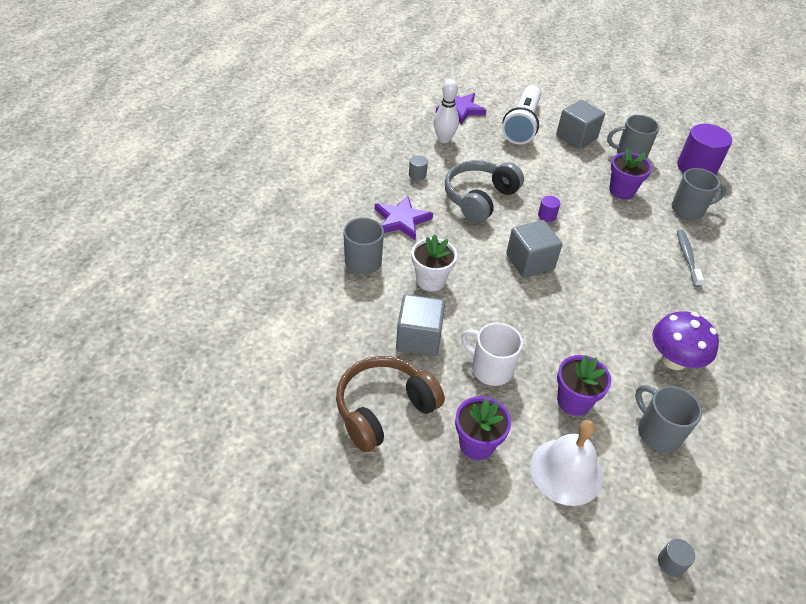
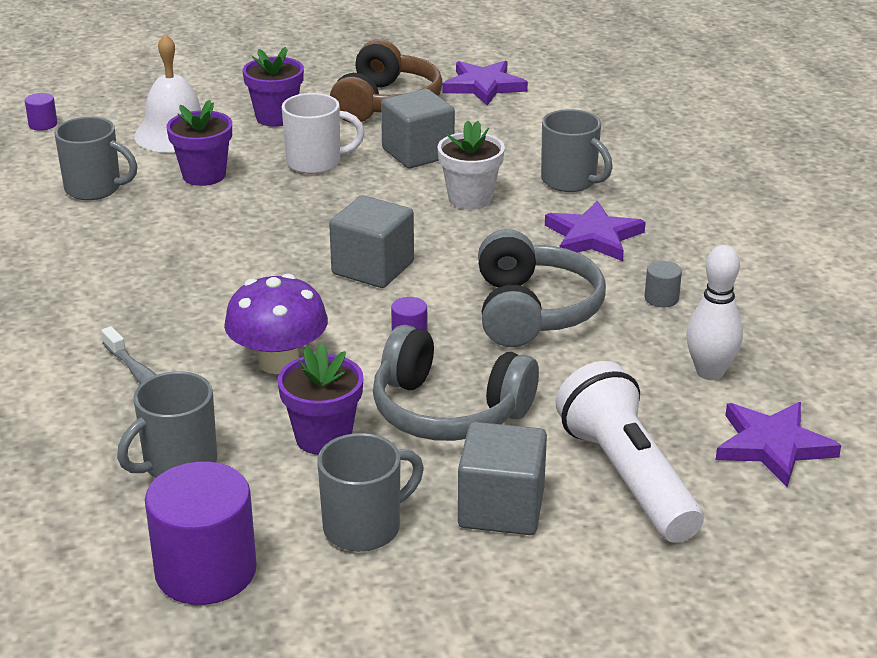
camera: 145 degrees right, 15 degrees down
(296, 385) = (483, 86): none -> purple star
(562, 176) = (448, 411): none -> grey headphones
(671, 563) = (43, 124): grey cylinder -> purple cylinder
(674, 360) = (105, 251): purple mushroom -> purple mushroom (279, 362)

